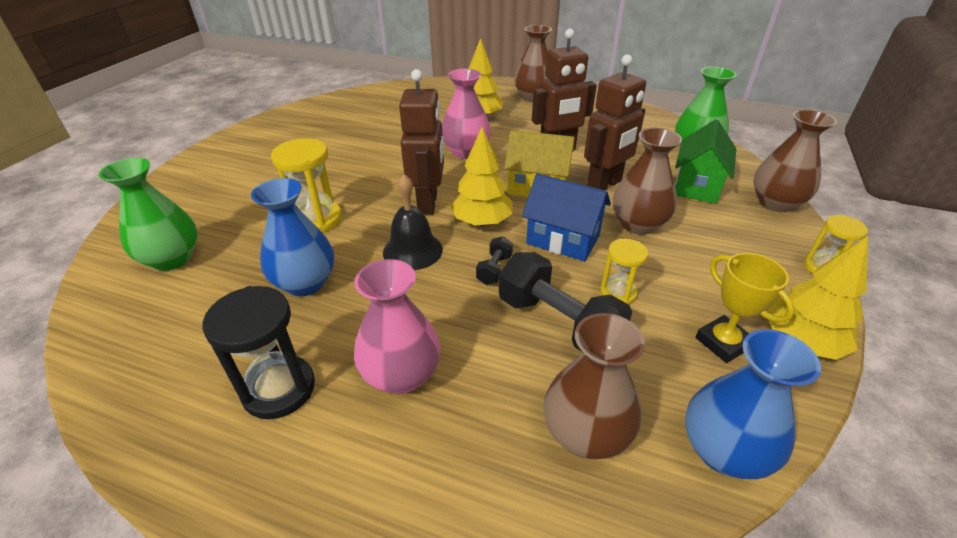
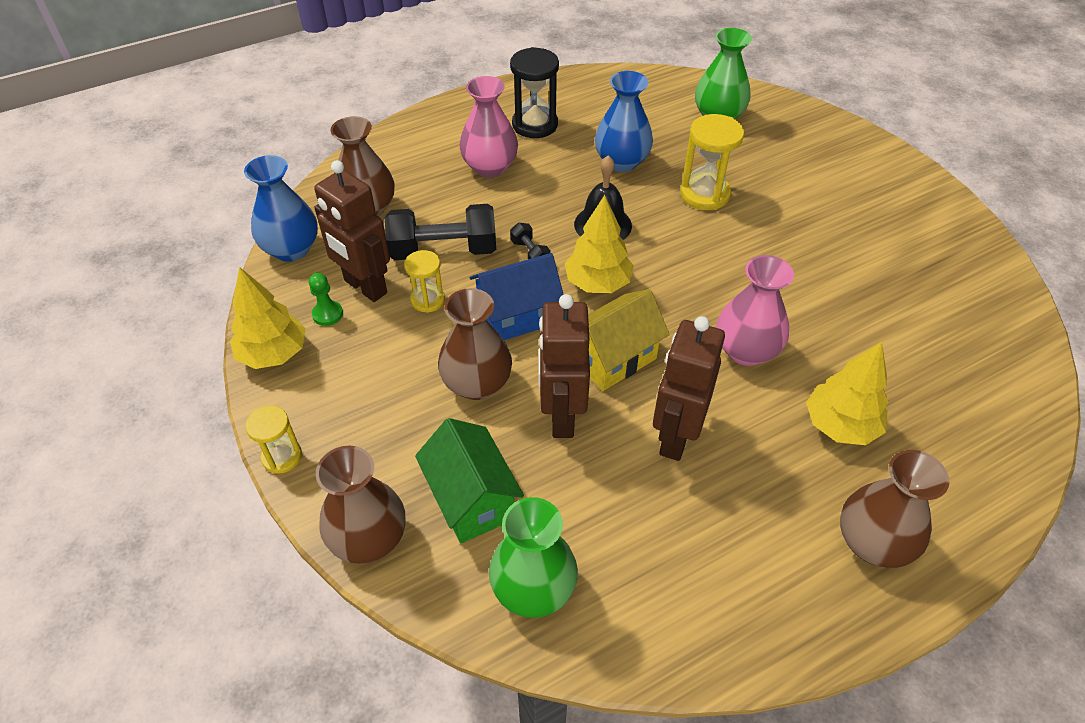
camera: 130 degrees right, 10 degrees up
(428, 203) = (664, 267): brown robot -> brown robot (365, 287)
(723, 342) = (327, 314): yellow trophy -> green pawn

